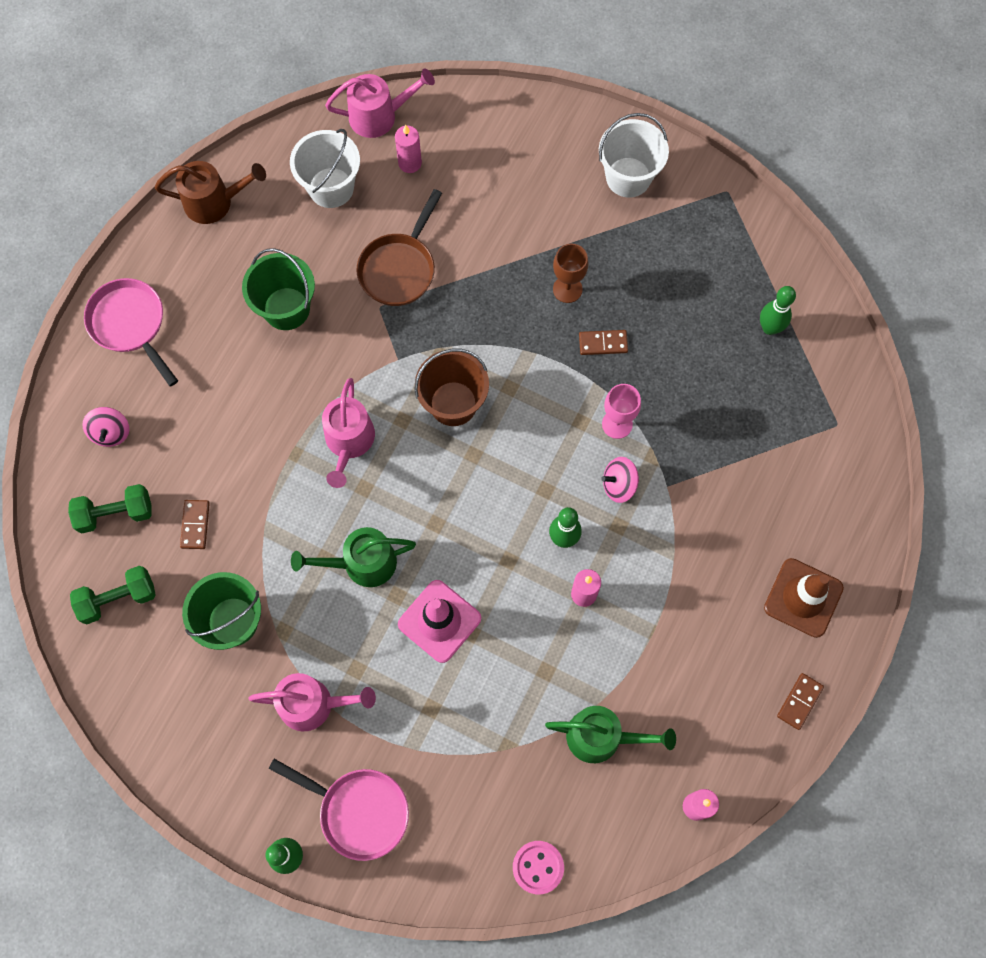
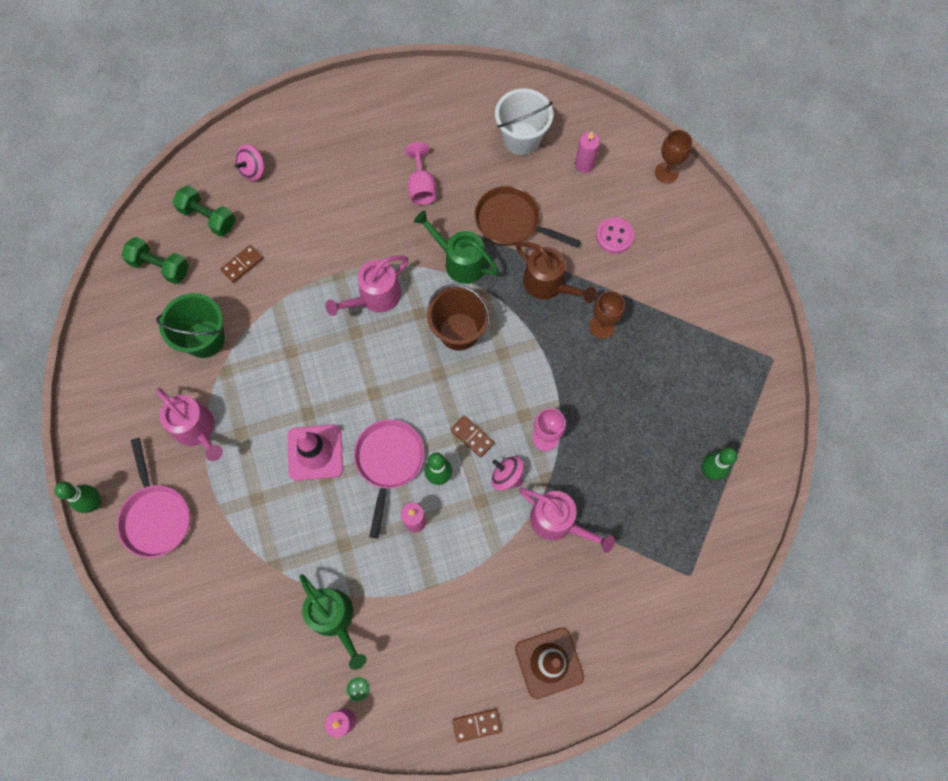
camera: 45 degrees right, 0 degrees up
(130, 324) = (326, 118): pink pan -> pink pan (389, 462)
(214, 202) = (445, 89): brown watering can -> brown watering can (548, 284)
(286, 308) = (421, 187): green bucket -> pink goblet
(362, 563) = (308, 375): green watering can -> green watering can (460, 261)
(379, 116) = (595, 120): pink watering can -> pink watering can (558, 521)
(399, 269) = (511, 222): brown pan -> brown pan turned 45 degrees clockwise
(486, 110) = (666, 172): none -> brown goblet
(538, 867) = (216, 656): pink button -> pink button (614, 236)
(603, 343) = (589, 380): brown domino -> brown domino (472, 437)
(628, 177) = (715, 292): white bucket -> none
(680, 771) = (358, 689): none -> green button

